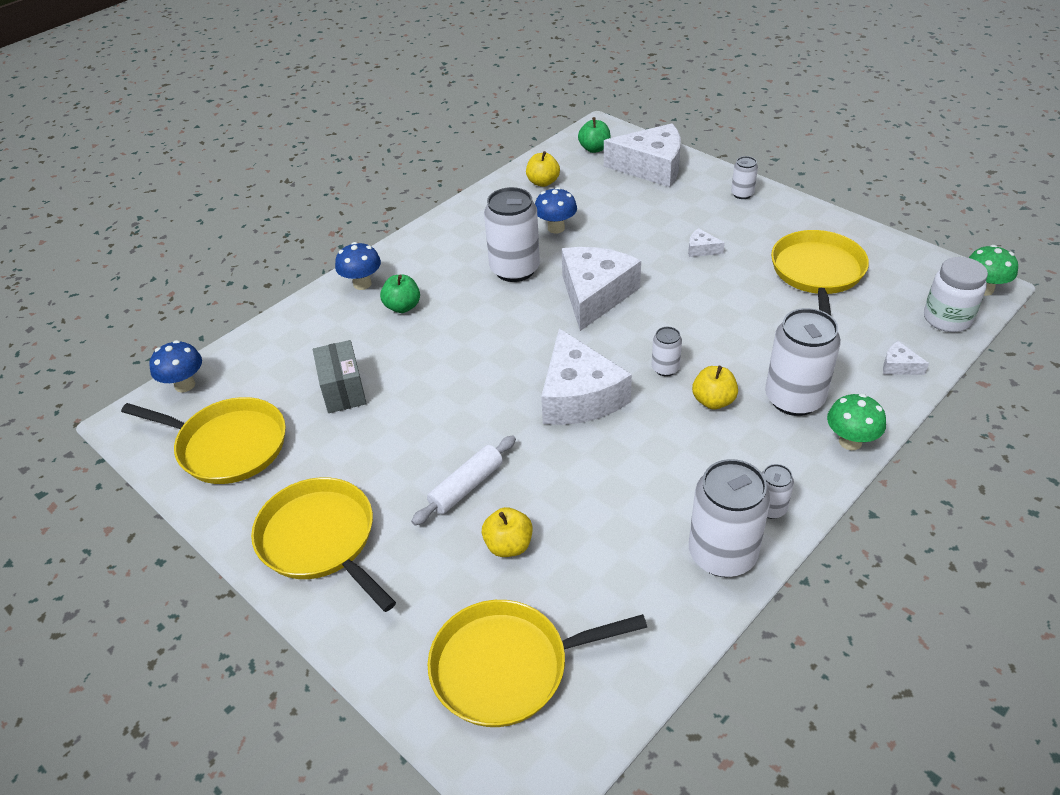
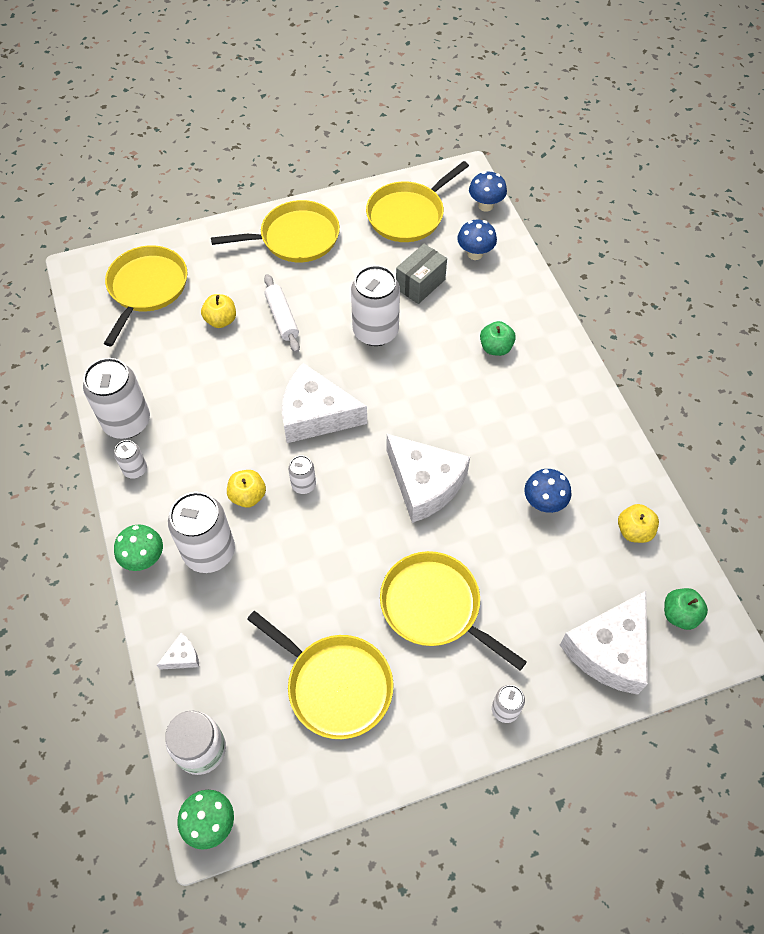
camera: 115 degrees right, 15 degrees up
(343, 390) = (420, 284): grey box -> grey box turned 60 degrees counterclockwise
(362, 284) = (544, 332): blue mushroom -> blue mushroom (475, 254)
(515, 269) = (498, 442): white can -> white can (375, 331)
(701, 249) = (435, 607): white cheese -> yellow pan

